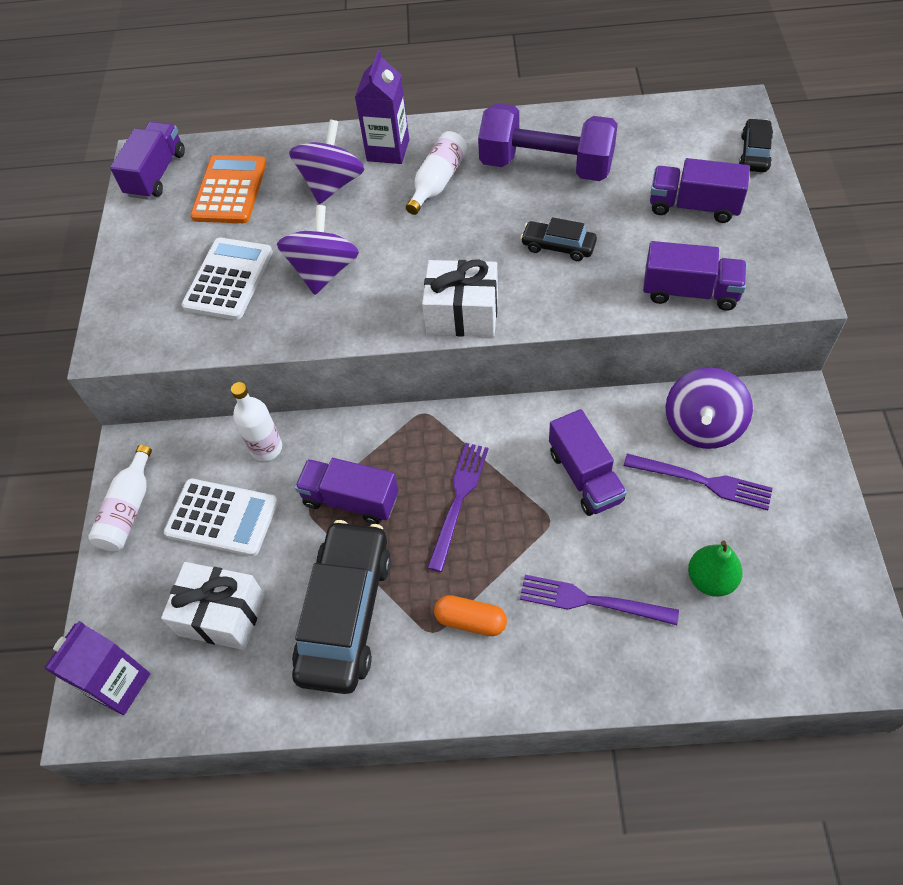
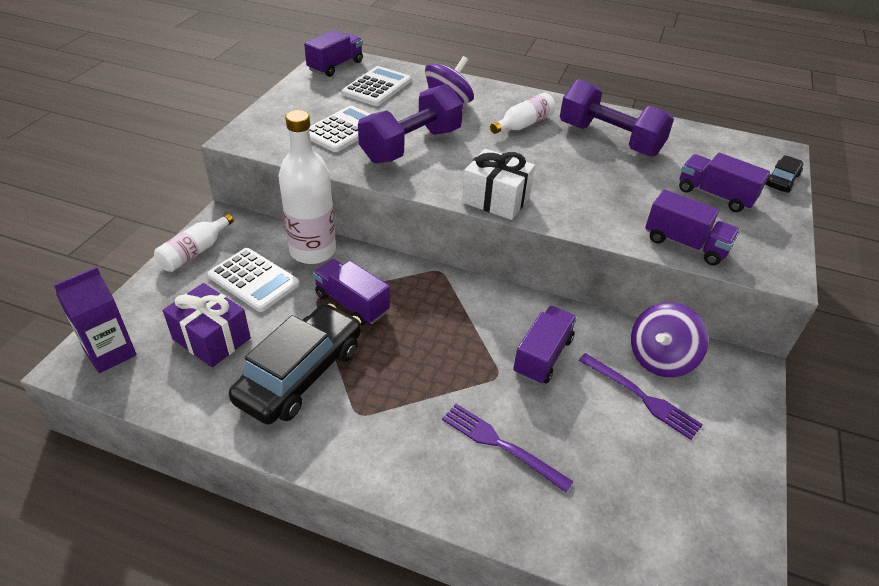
camera: 15 degrees right, 15 degrees down
(222, 615) = (211, 339): white gift -> purple gift
(230, 190) = (377, 87): orange calculator -> white calculator
(266, 448) = (313, 251): white bottle -> white bottle, size x1.77
(324, 271) = (411, 146): purple spinning top -> purple dumbbell
(388, 150) = (498, 99): purple carton -> none
(458, 500) = (433, 334): purple fork -> none
(471, 621) = (393, 418): orange capsule -> none
(558, 246) = (592, 185): black car -> none
(585, 476) = (543, 356): purple truck -> purple truck turned 150 degrees counterclockwise
(710, 579) = (614, 471): green pear -> none

